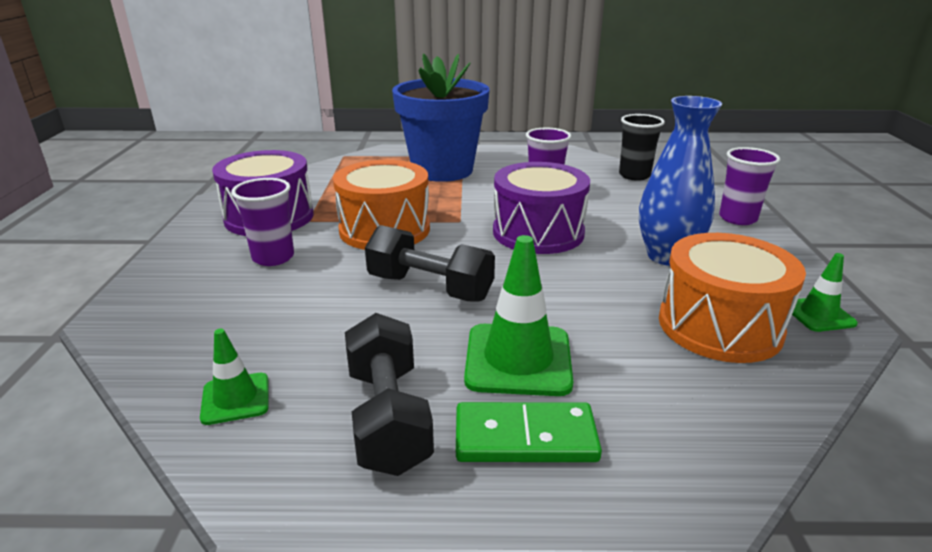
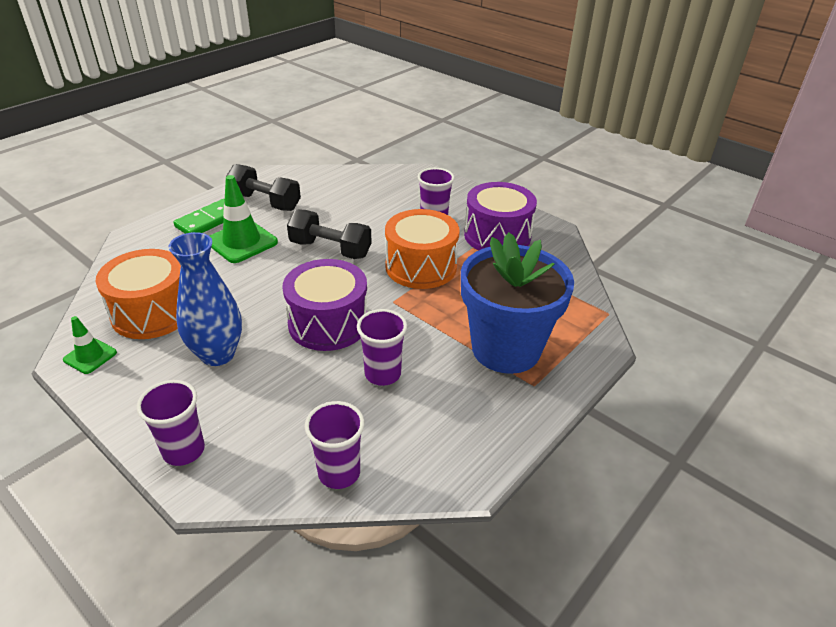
camera: 130 degrees right, 10 degrees up
(235, 399) = (325, 181): green traffic cone -> none
(430, 287) = (330, 249): black dumbbell -> black dumbbell turned 45 degrees clockwise
(634, 175) = (339, 473): black cup -> purple cup

